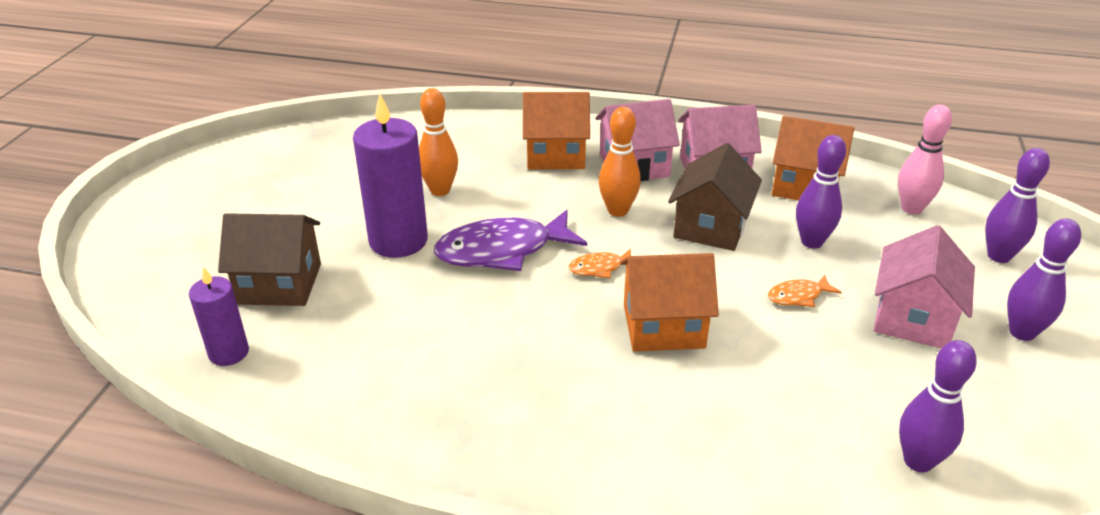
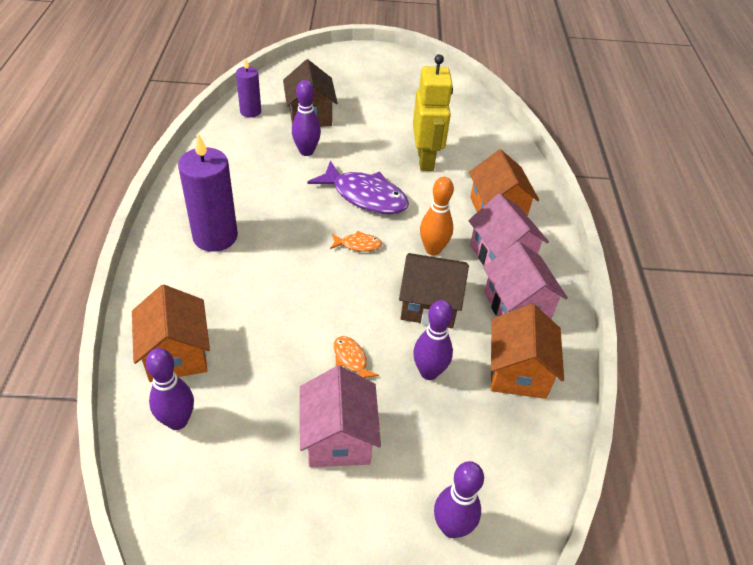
camera: 75 degrees right, 10 degrees up
(398, 241) = (363, 151): purple candle -> purple candle (215, 236)
(440, 190) = (426, 159): orange bowling pin -> yellow robot
(502, 251) = (365, 196): purple fish -> purple fish turned 150 degrees clockwise
(600, 268) = (358, 245): orange fish -> orange fish turned 120 degrees clockwise
(663, 326) = (301, 281): orange house -> orange house (176, 354)
(911, 208) = (511, 458): pink bowling pin -> none
(913, 318) = (338, 438): pink house -> pink house turned 75 degrees clockwise
(1022, 332) = (334, 524): purple bowling pin -> purple bowling pin (306, 151)

